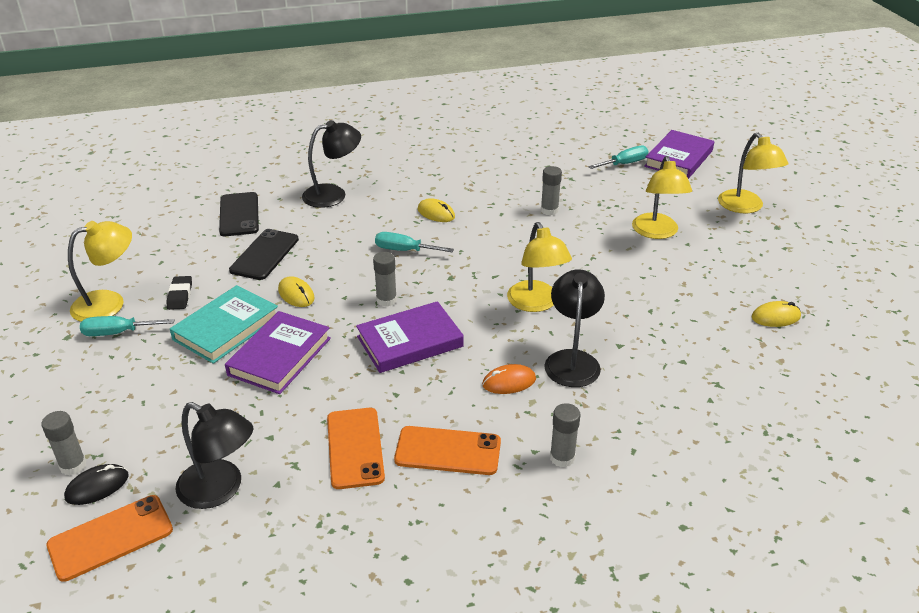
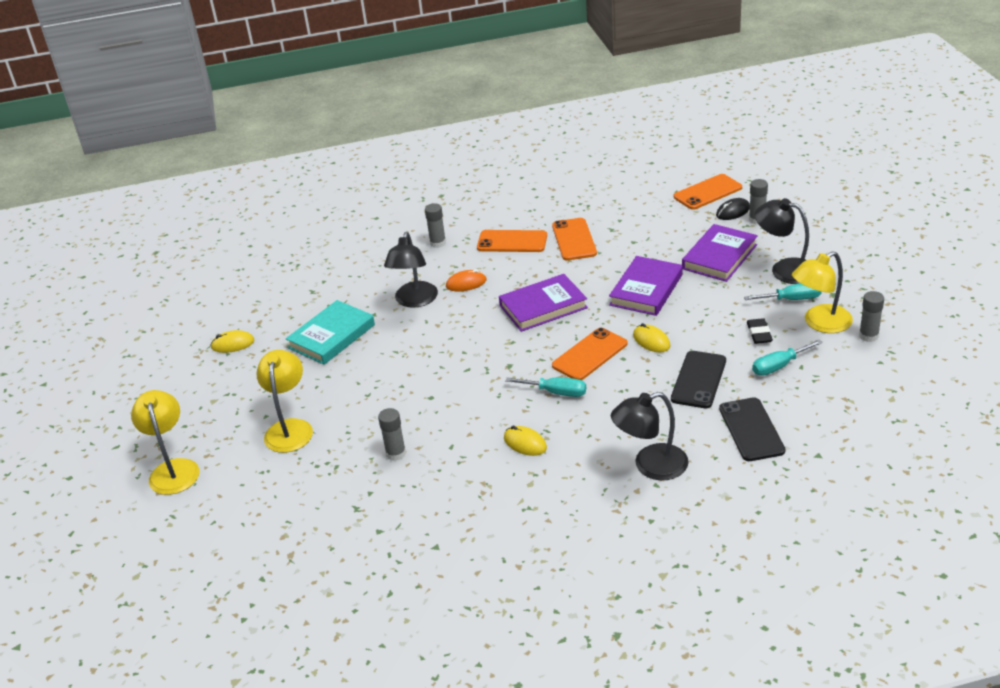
camera: 175 degrees left, 0 degrees up
(220, 489) = (654, 215): black lamp -> black lamp (784, 269)
(226, 328) = (700, 308): turquoise book -> turquoise book (331, 336)
(365, 283) = (590, 355): none -> orange phone
(386, 300) = (567, 340): grey glue stick -> grey glue stick (868, 336)
(536, 303) = (433, 344): yellow lamp -> none
(624, 164) = (278, 539): turquoise screwdriver -> turquoise screwdriver (779, 366)
(678, 158) = (202, 553): purple book -> purple book (719, 257)

